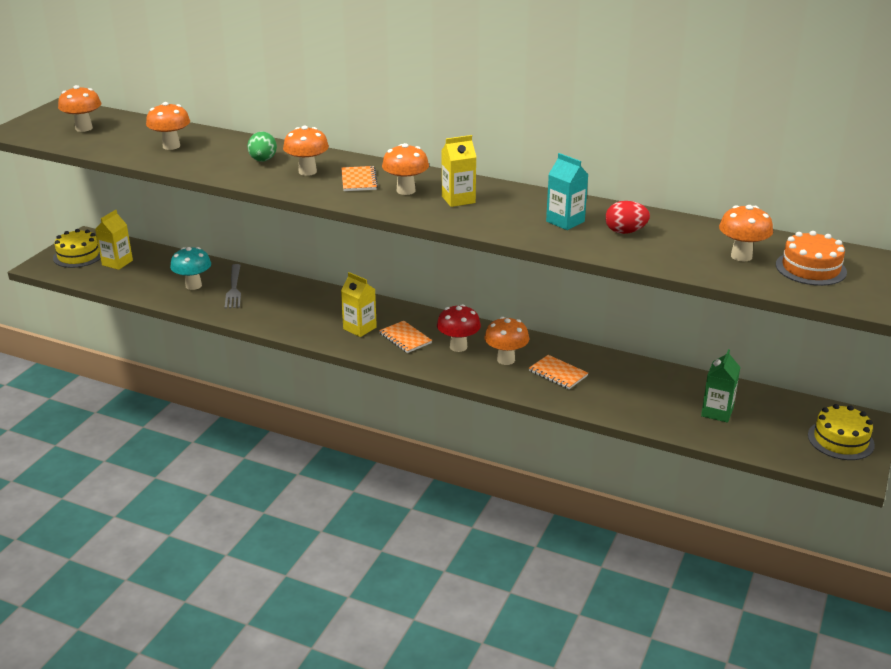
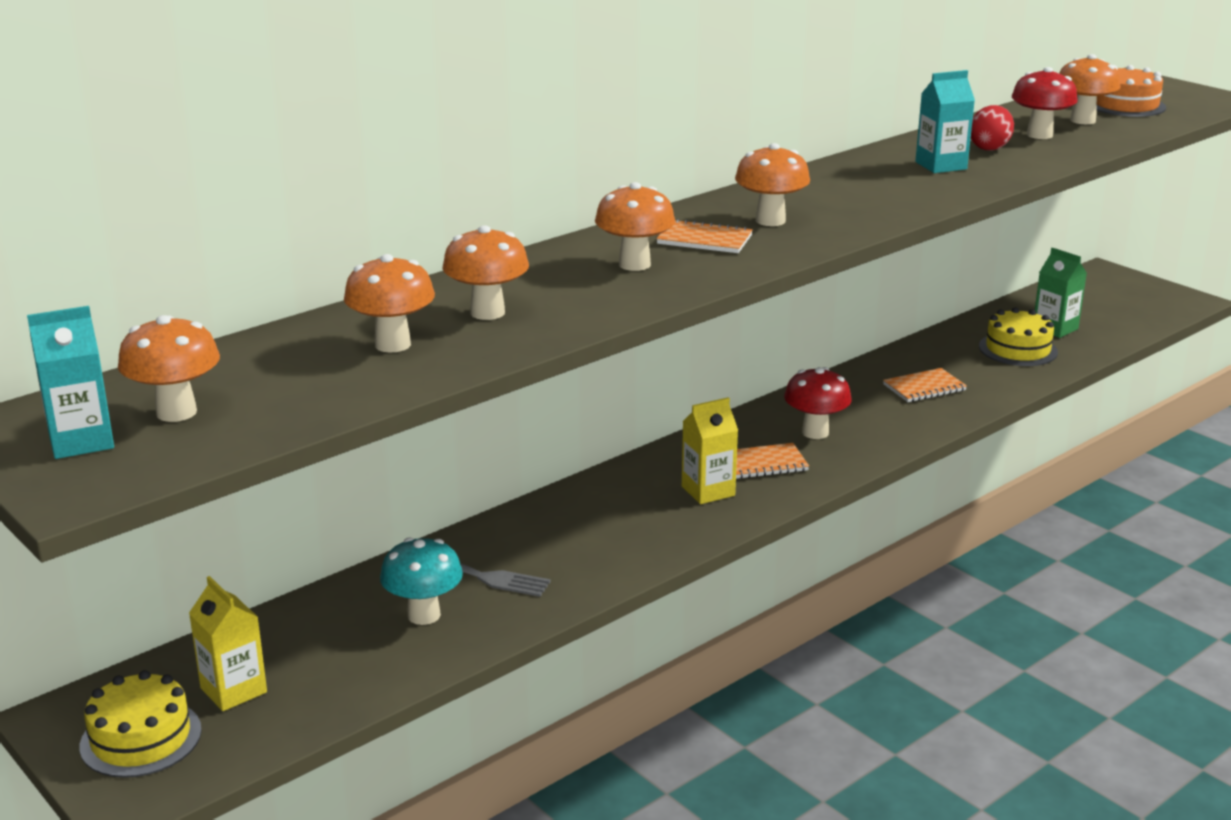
camera: 65 degrees left, 5 degrees down
(52, 121) = (81, 441): none -> turquoise carton
(263, 160) = (551, 286): green egg -> none
(458, 199) = (828, 200): yellow carton -> none
(506, 360) = (870, 410): orange mushroom -> orange mushroom (487, 312)
(680, 245) = (1039, 135): none -> red mushroom
(840, 440) = (1132, 290): yellow cake -> yellow cake (1018, 349)

